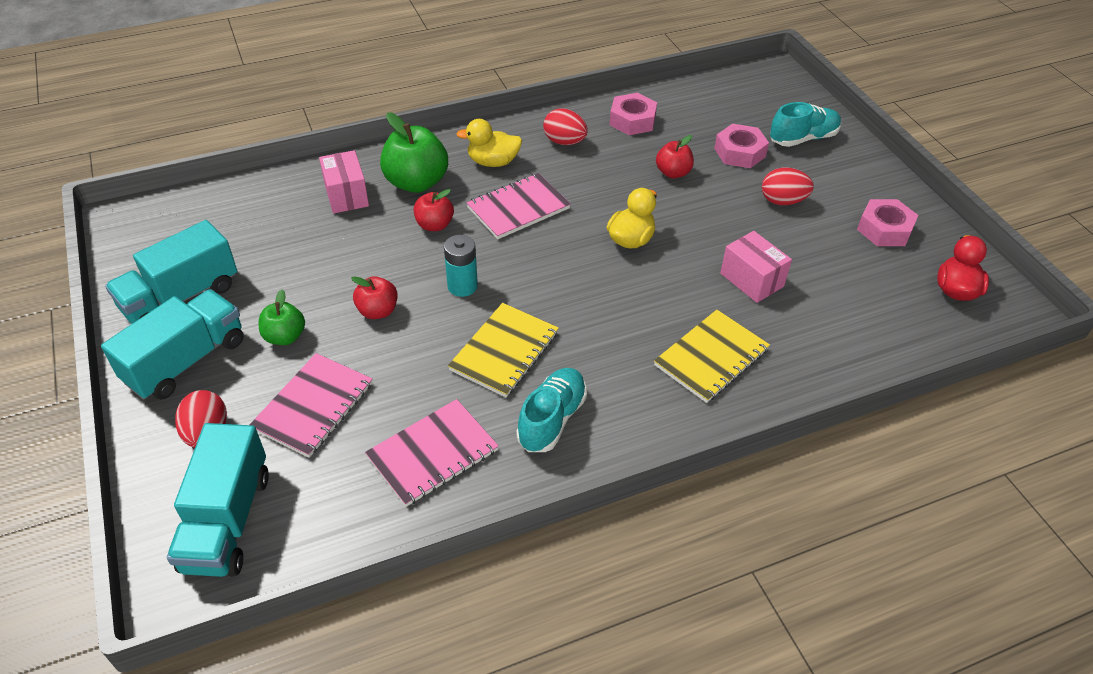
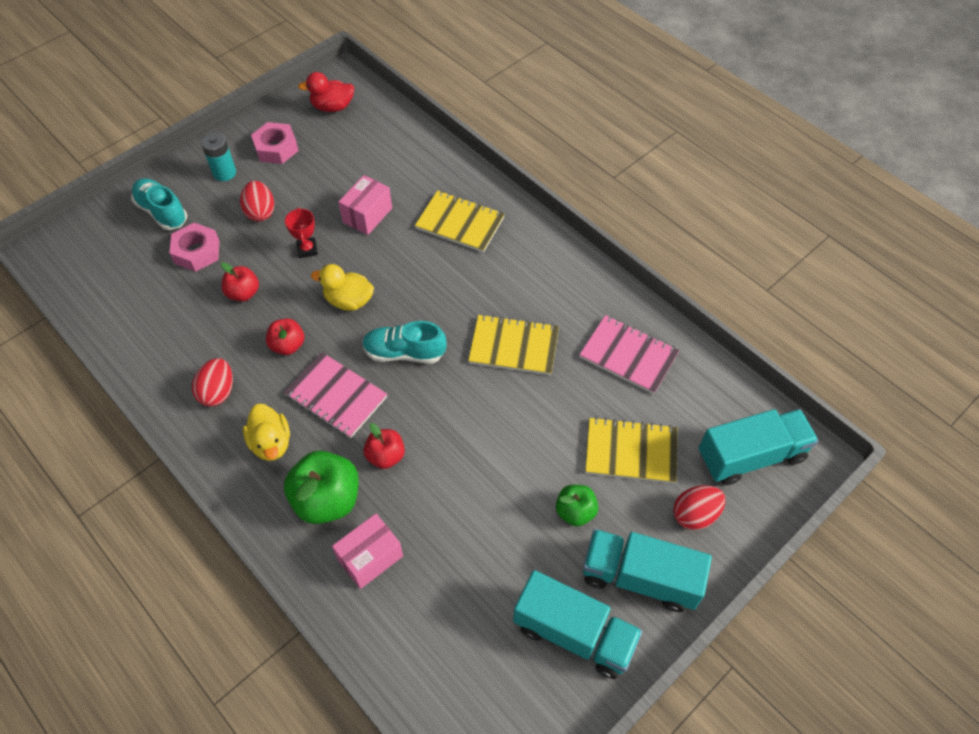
camera: 110 degrees left, 10 degrees up
(313, 406) = (631, 452): pink notebook -> yellow notebook
(378, 311) = (513, 453): red apple -> red apple (288, 345)
(462, 286) = (456, 402): turquoise battery -> turquoise battery (224, 173)
(552, 419) = (562, 297): turquoise shoe -> turquoise shoe (404, 353)
(632, 120) = (164, 345): pink nut -> none
(715, 224) = (307, 249): none -> red trophy

